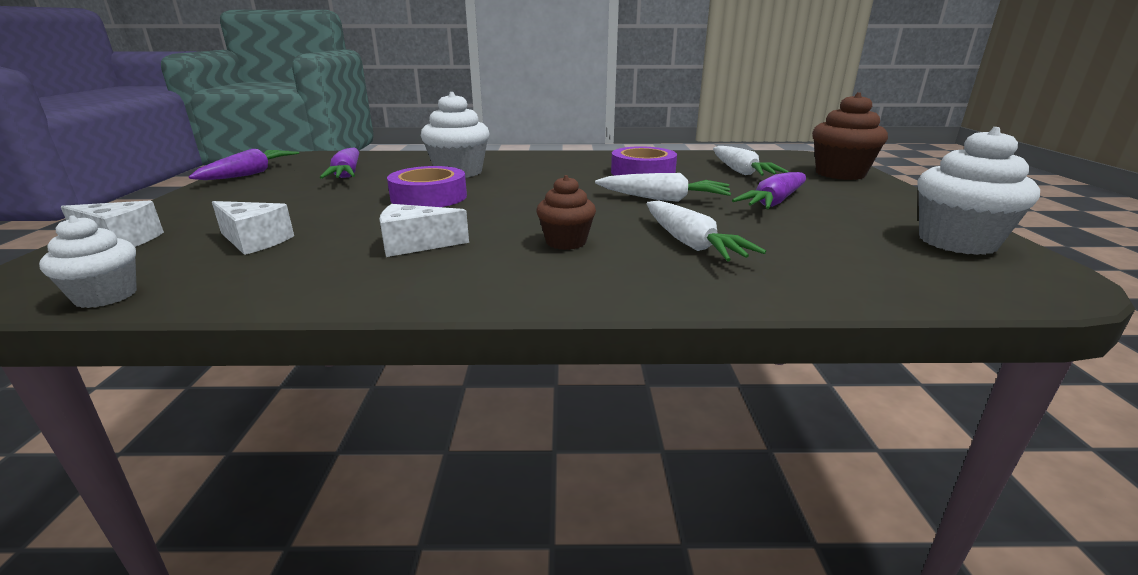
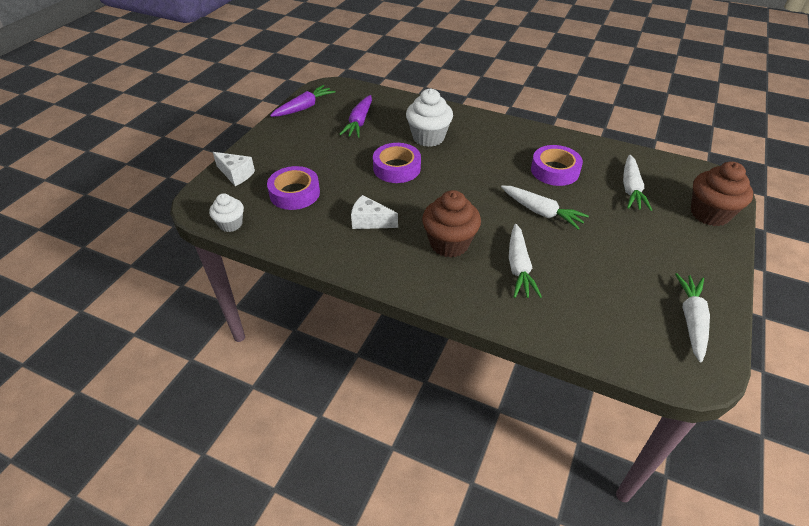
camera: 25 degrees right, 20 degrees up
(254, 241) = (294, 193): white cheese -> purple tape
(566, 242) = (449, 243): brown cupcake -> brown cupcake, size x1.66
(774, 202) = (614, 238): purple carrot -> none
(957, 242) = (691, 320): white cupcake -> white carrot

